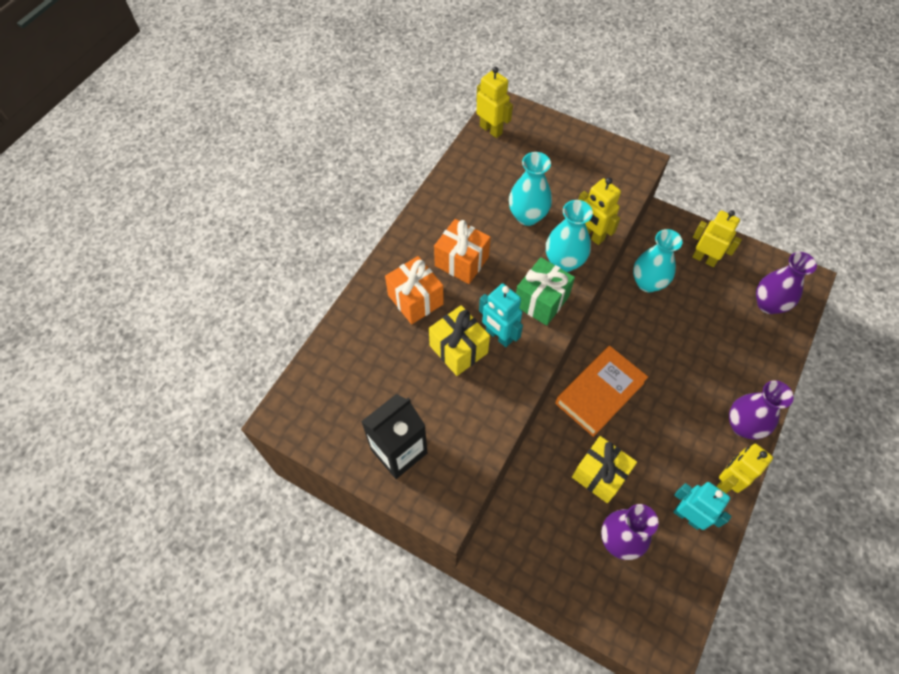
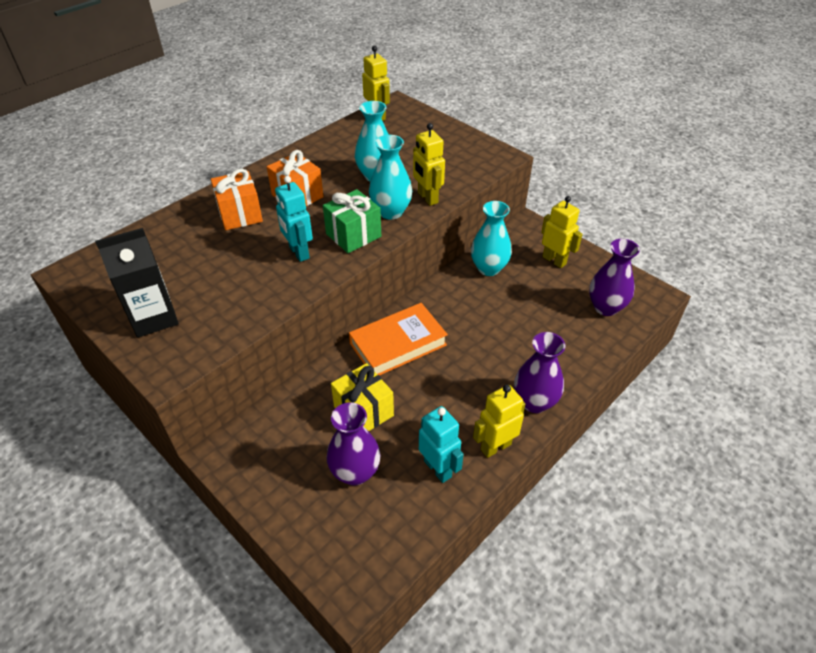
camera: 15 degrees right, 15 degrees down
(458, 349) = (256, 255): yellow gift -> none

